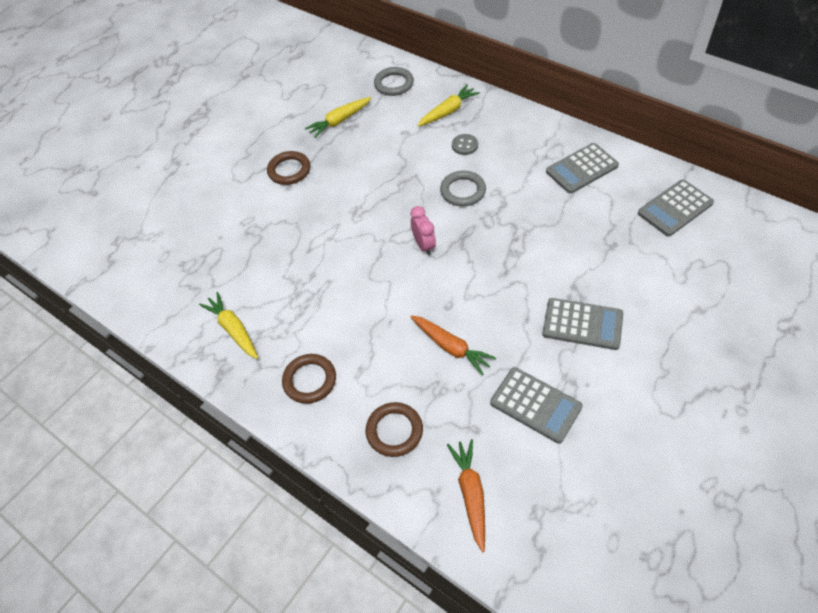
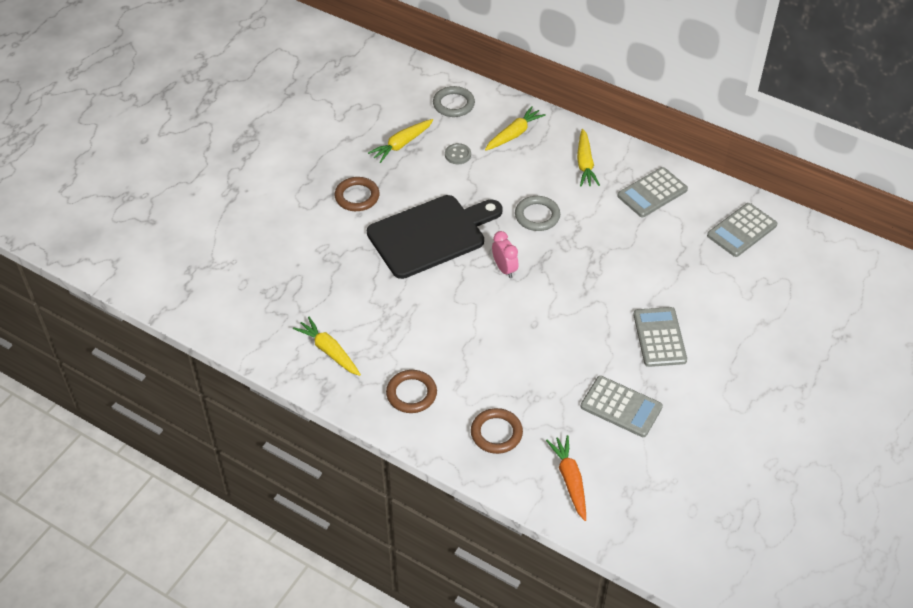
camera: 10 degrees left, 5 degrees down
(355, 209) = (431, 235): none -> black cutting board
(451, 347) = (540, 361): orange carrot -> none
(464, 145) = (534, 170): grey button -> grey button (457, 155)
(515, 140) = (585, 164): none -> yellow carrot
(582, 324) = (659, 337): grey calculator -> grey calculator turned 105 degrees counterclockwise

